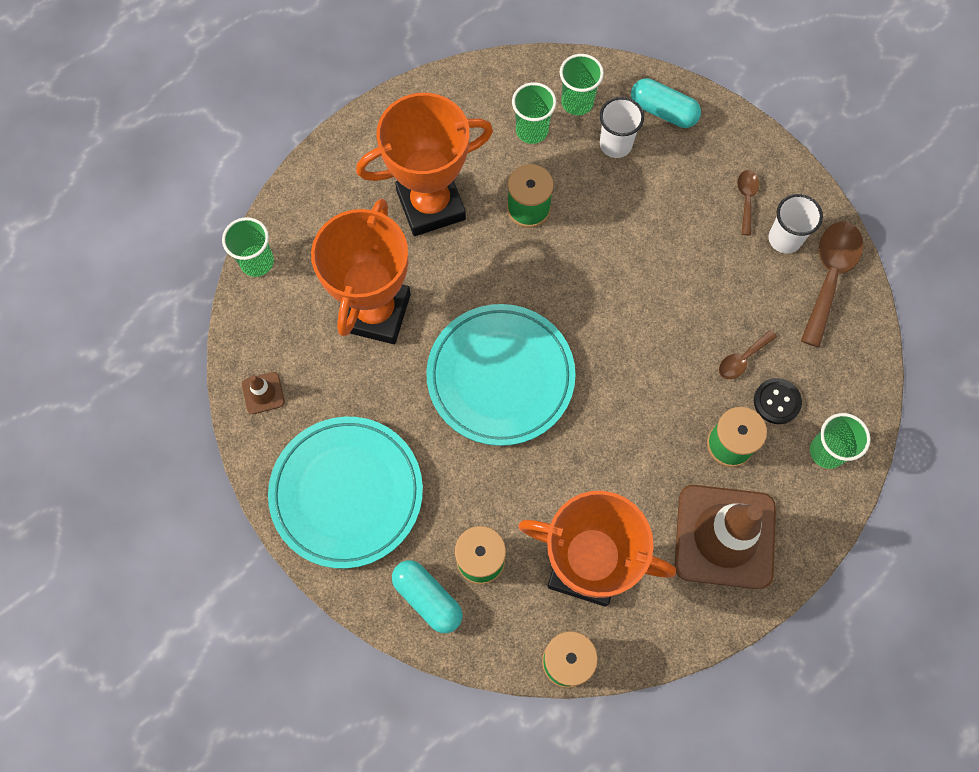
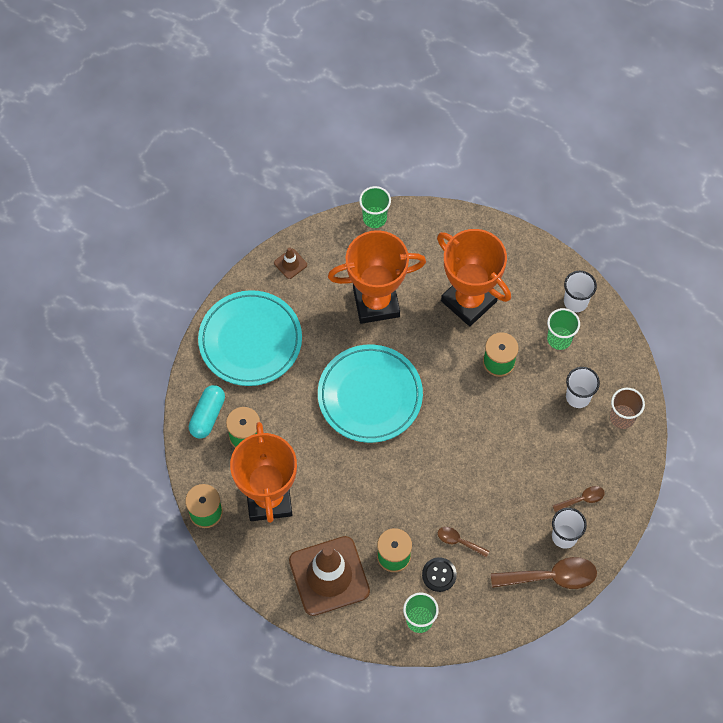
camera: 65 degrees right, 5 degrees down
(493, 92) = (575, 302): none -> white cup
(577, 102) = (597, 358): green cup -> none
(663, 111) = (622, 417): turquoise capsule -> brown cup

